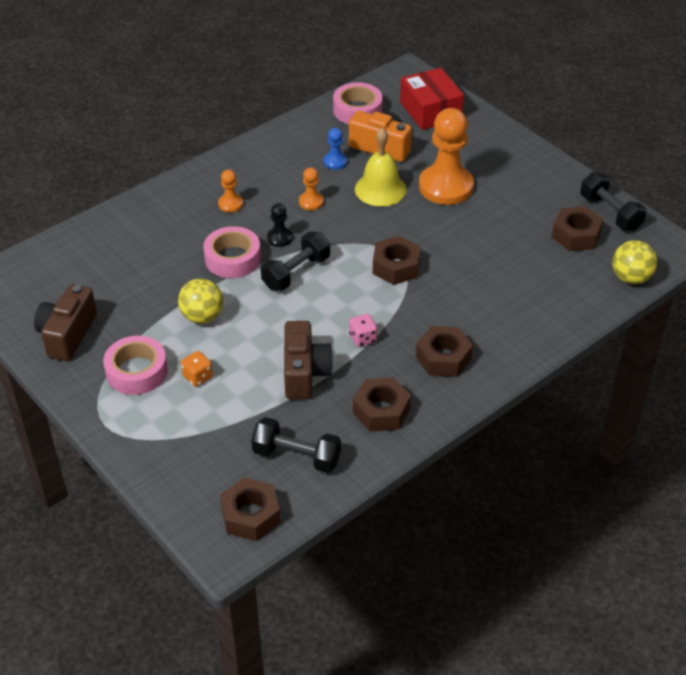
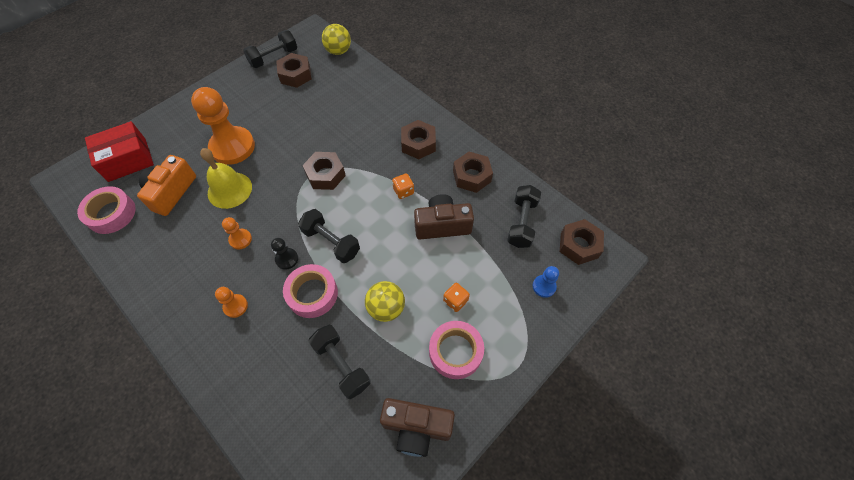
camera: 95 degrees left, 15 degrees up
(147, 281) = (342, 365): none -> black dumbbell
(335, 162) = (186, 225): blue pawn -> blue pawn (544, 286)
(362, 338) = (403, 191): pink dice -> orange dice

